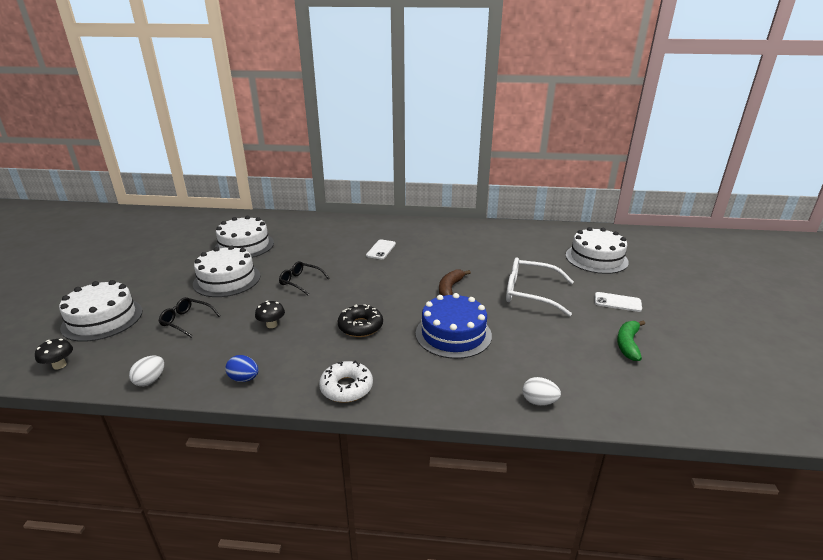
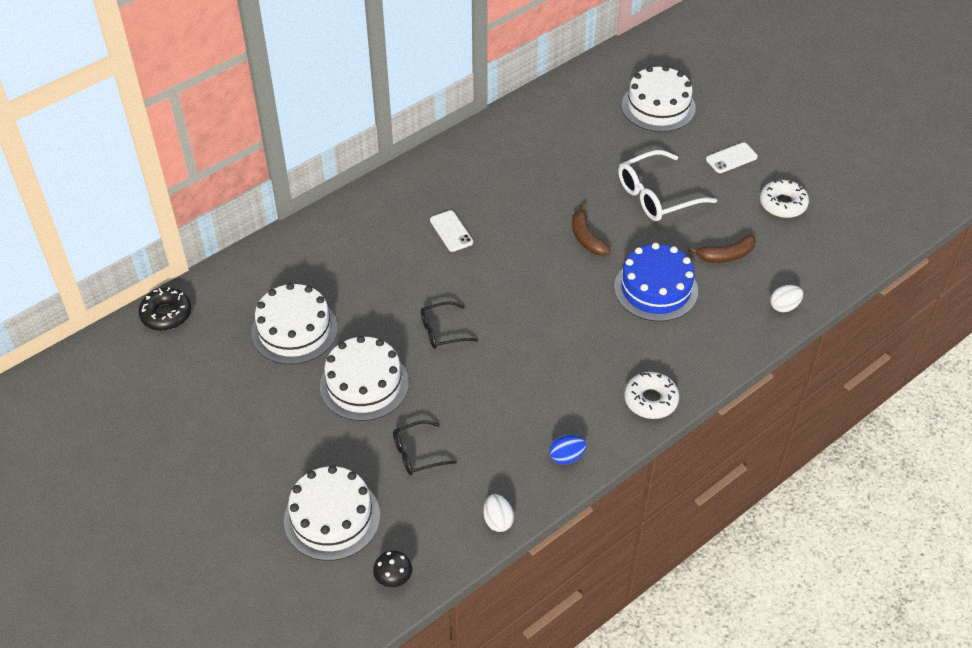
camera: 45 degrees left, 20 degrees up
(271, 325) = (500, 396): black mushroom -> none
(360, 326) = (575, 338): black donut -> black donut (166, 314)
(534, 346) = (726, 255): none -> brown banana
(628, 344) = (783, 204): green banana -> white donut

